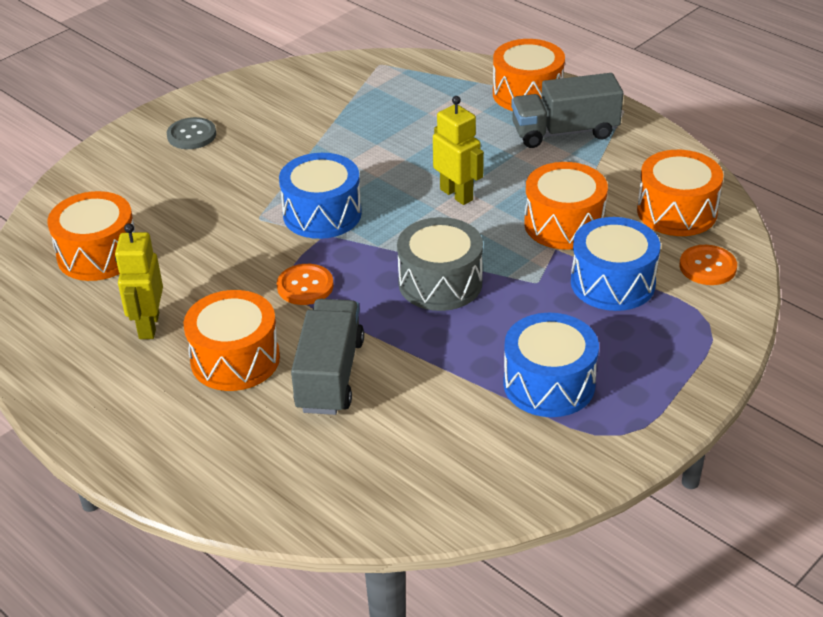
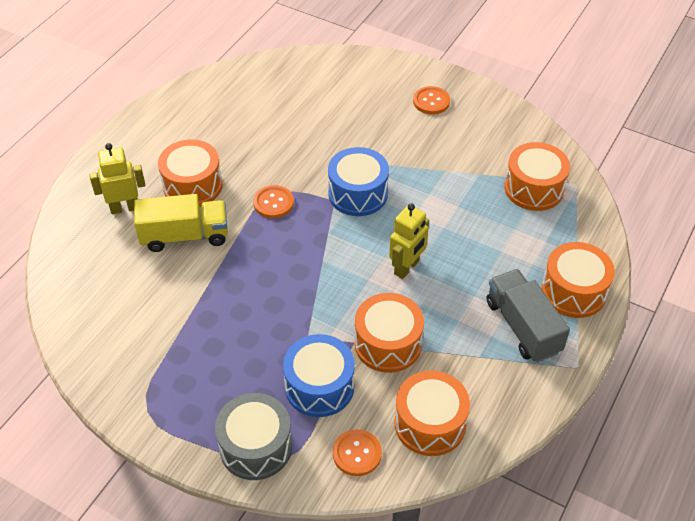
camera: 75 degrees right, 10 degrees up
(98, 254) = (282, 94): orange drum -> orange drum (534, 188)
(148, 326) = (217, 137): yellow robot -> yellow robot (125, 208)
(191, 135) = (431, 101): grey button -> orange button
(330, 375) = (185, 236): grey truck -> yellow truck
(440, 283) = (294, 277): grey drum -> grey drum (256, 447)
(549, 384) = (194, 360): blue drum -> none

